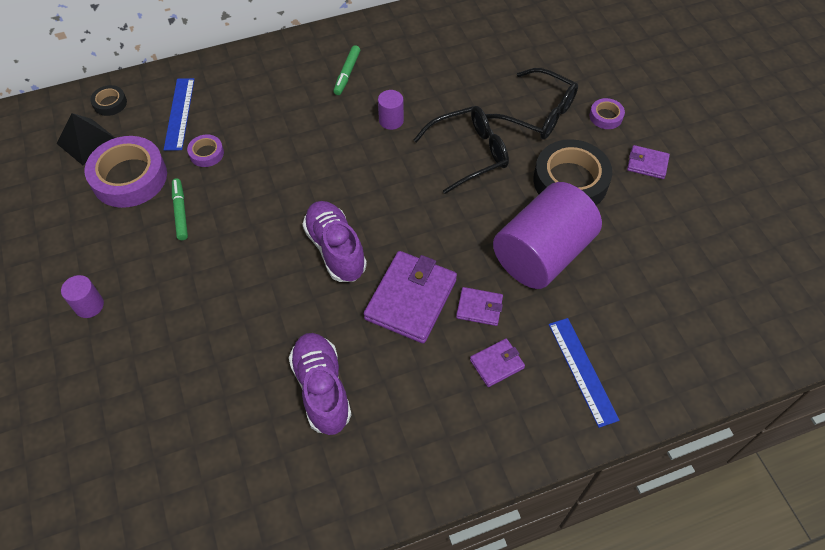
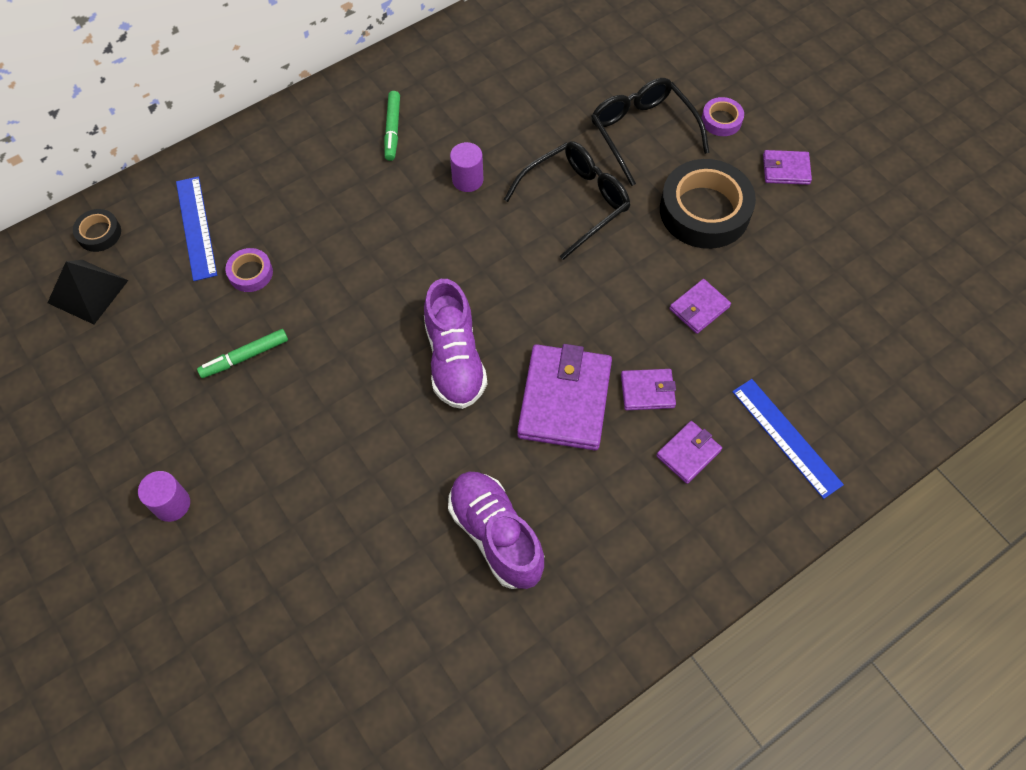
camera: 15 degrees left, 5 degrees up
(129, 177) = (162, 327): purple tape -> none
(180, 212) = (245, 357): green marker -> green marker turned 90 degrees counterclockwise
(335, 249) = (454, 360): purple shoe -> purple shoe turned 150 degrees counterclockwise
(539, 113) = (642, 132): black glasses -> black glasses turned 135 degrees counterclockwise
(542, 254) = (699, 308): purple cylinder -> purple wallet

